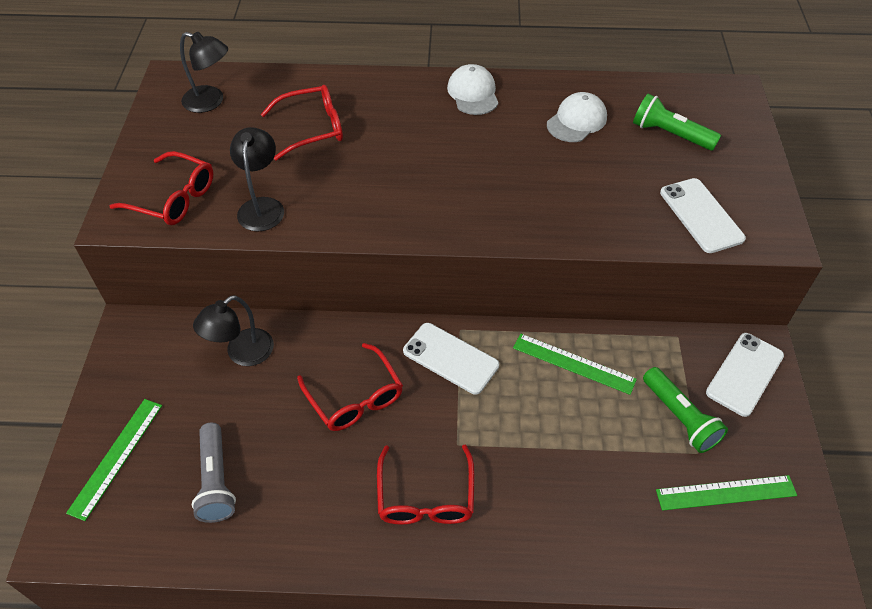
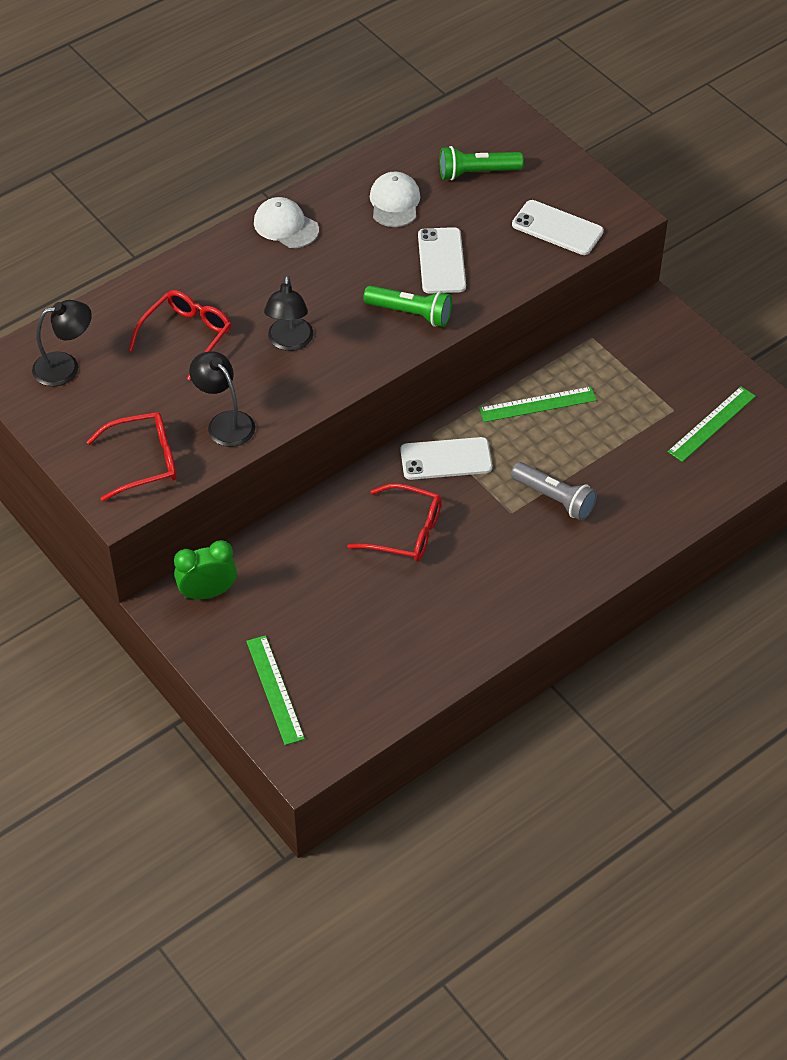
camera: 40 degrees left, 0 degrees up
(166, 339) = (208, 593): none -> green clock
(216, 480) = (368, 651): grey flashlight -> grey flashlight (554, 498)
(242, 353) = (283, 561): black lamp -> black lamp (289, 342)
(425, 496) = (524, 558): red glasses -> none
(679, 417) = (642, 394): green flashlight -> green flashlight (410, 313)
(744, 374) = (659, 335): white phone -> white phone (441, 261)

